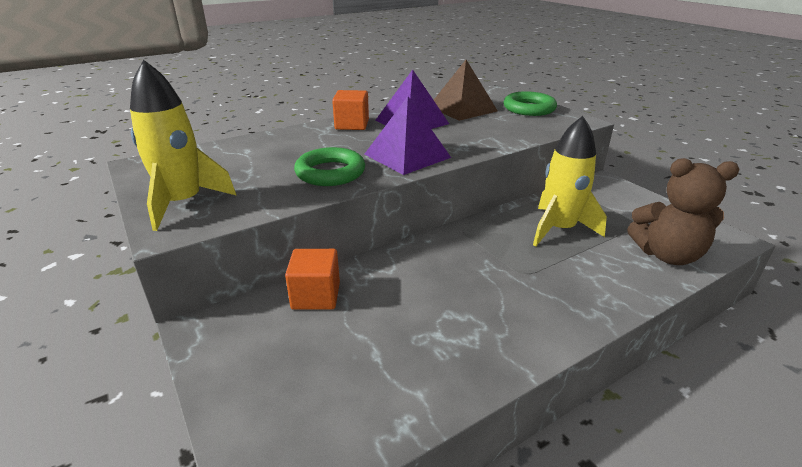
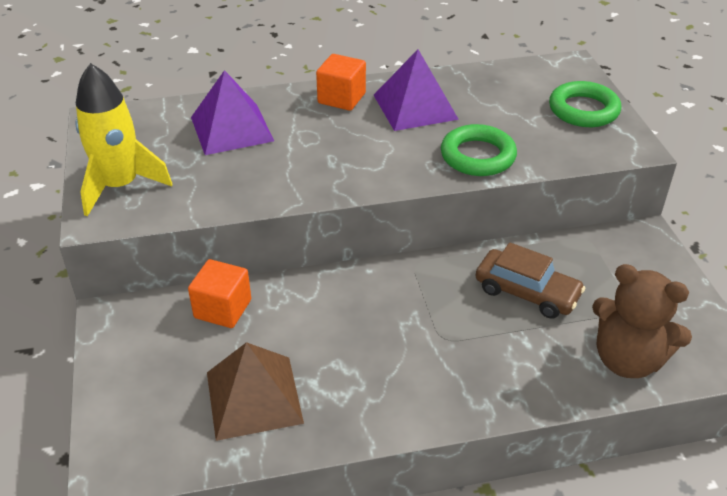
camera: 20 degrees right, 10 degrees up
(330, 172) = (277, 174): green ring -> green ring (477, 156)
(407, 155) = (373, 165): purple pyramid -> purple pyramid (232, 129)
(462, 108) = (495, 93): brown pyramid -> brown pyramid (254, 397)
(559, 229) = (526, 292): yellow rocket -> brown car

